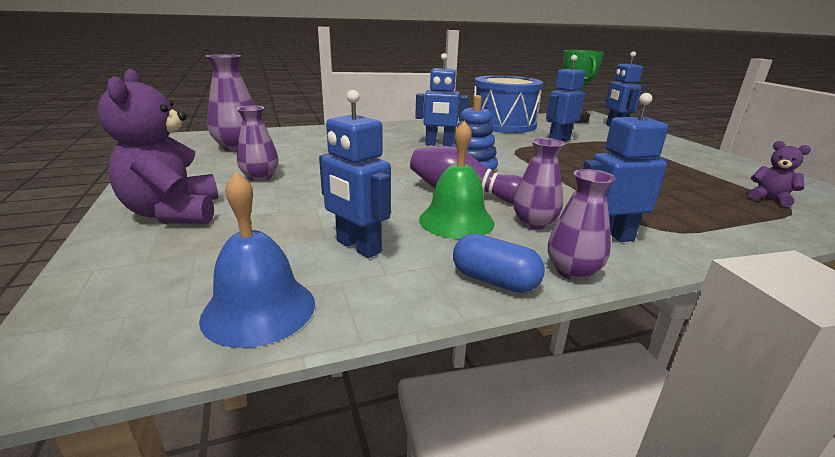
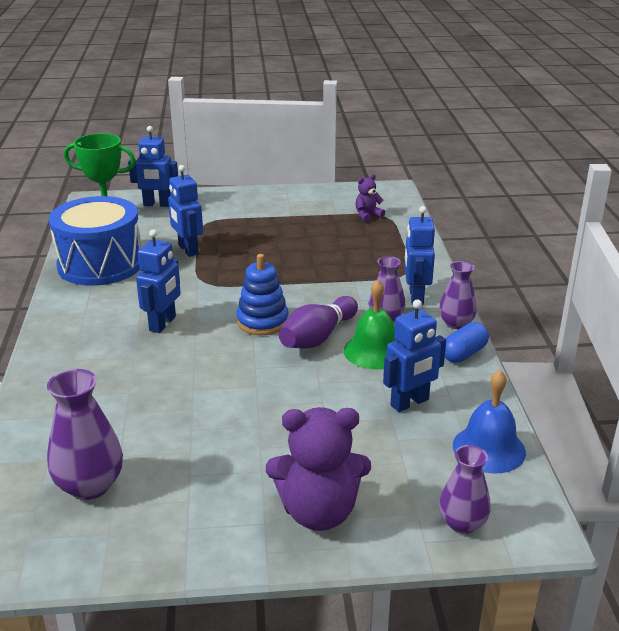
camera: 75 degrees left, 5 degrees up
(260, 177) = (228, 459): purple vase -> purple vase (462, 523)

